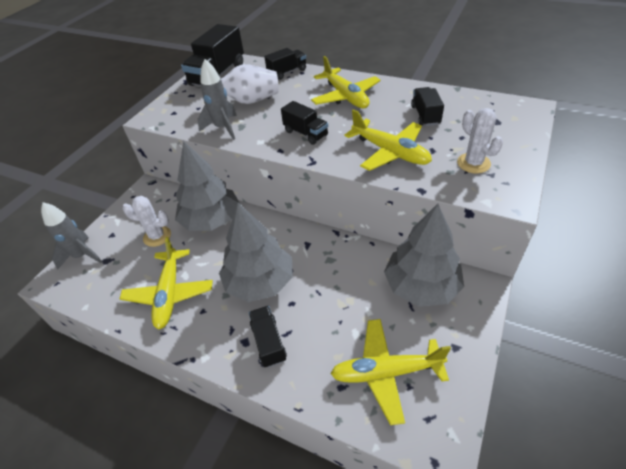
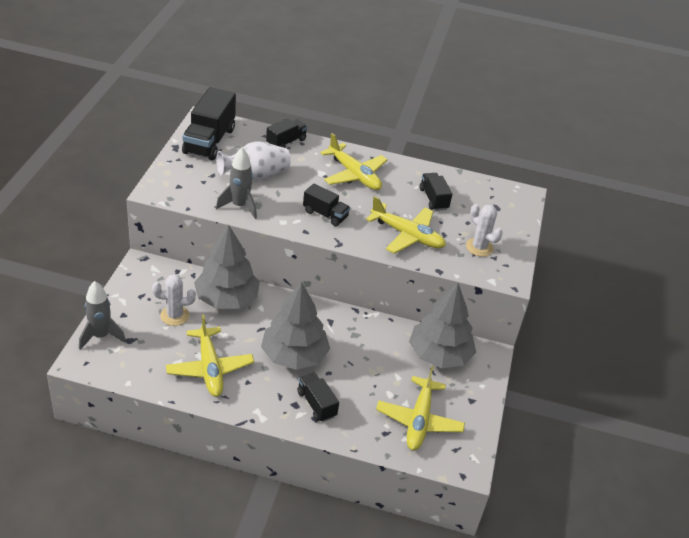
camera: 20 degrees left, 5 degrees down
(385, 372) = (419, 421): yellow plane -> yellow plane turned 60 degrees counterclockwise

